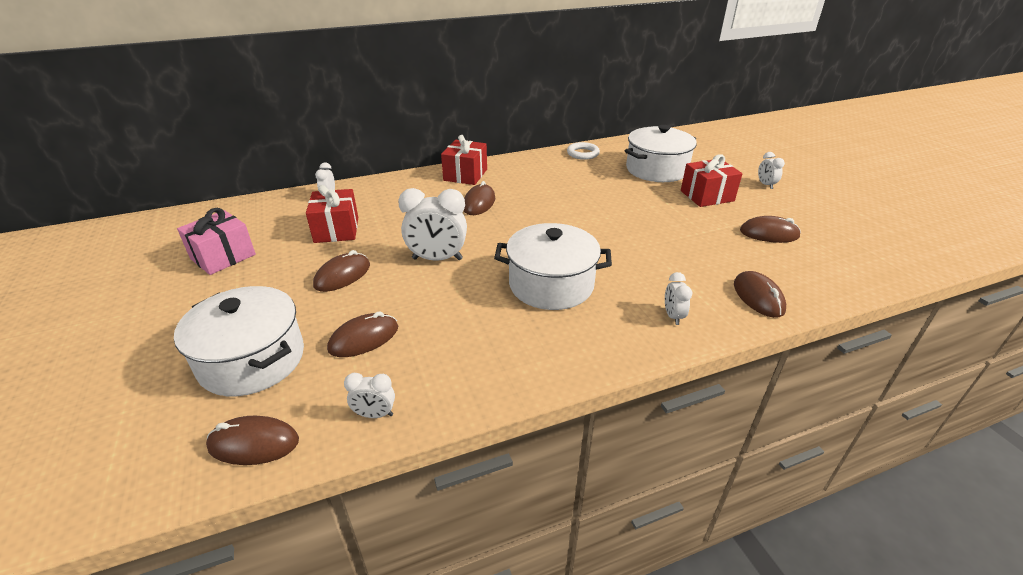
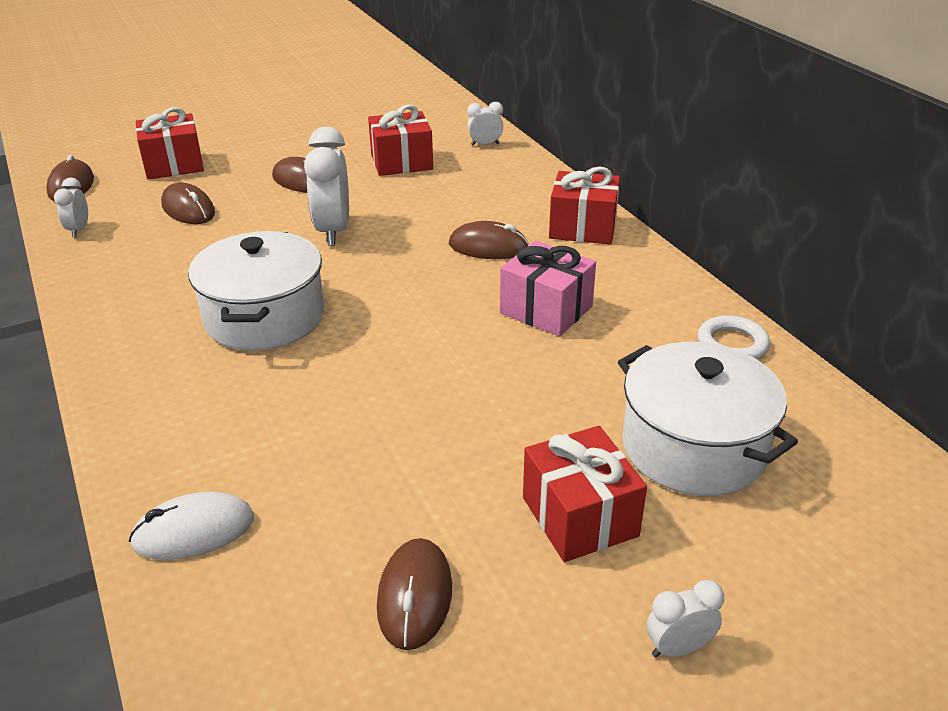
camera: 85 degrees right, 0 degrees up
(223, 257) = (344, 119): pink gift -> pink gift (546, 310)
(252, 360) = (174, 165): white pot -> red gift
(673, 316) = (168, 424): white clock -> none
(758, 297) = (194, 531): brown mouse -> white mouse

